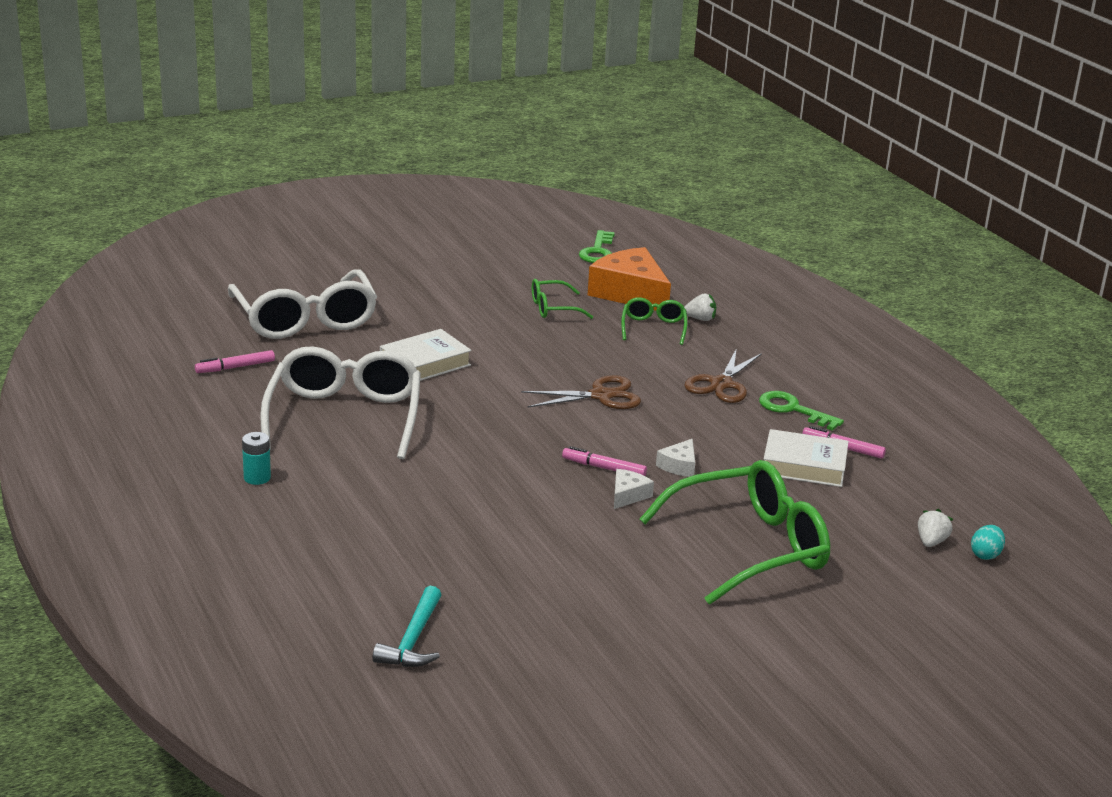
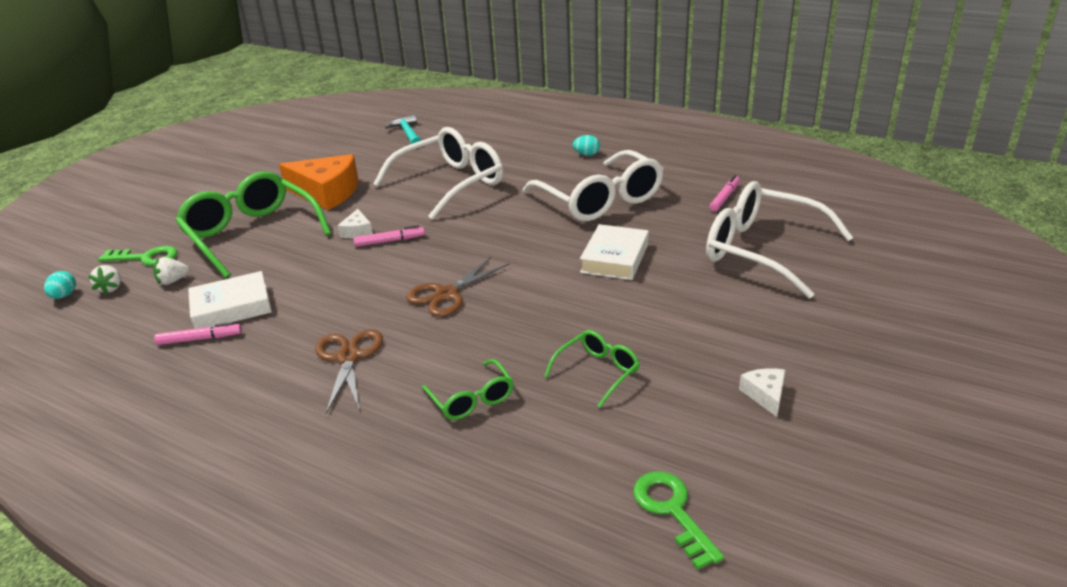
camera: 150 degrees right, 5 degrees up
(257, 478) = (586, 154): turquoise battery -> turquoise egg
(462, 512) = (451, 183): none -> white glasses
(630, 293) = (547, 444): orange cheese -> orange cheese (327, 192)
(679, 466) = (335, 265): white cheese -> white cheese (765, 395)
(700, 319) = (432, 443): white strawberry -> white strawberry (173, 281)
(750, 547) = (251, 234): green glasses -> green glasses turned 105 degrees clockwise
(793, 409) = (262, 360): green key -> green key (146, 258)

